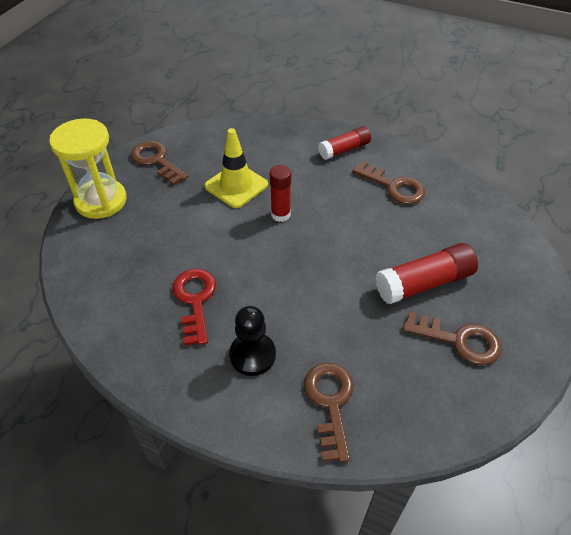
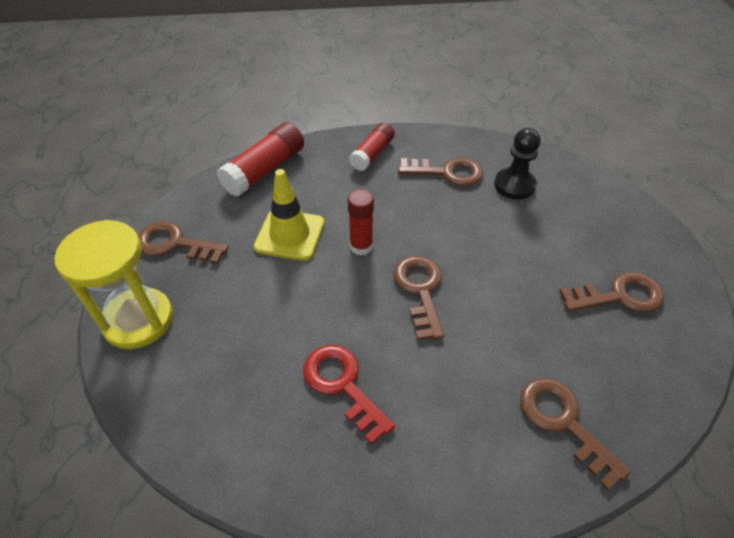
camera: 30 degrees left, 0 degrees up
(252, 355) = (450, 414): black pawn -> black pawn (514, 185)
(299, 264) = (420, 290): none -> brown key
(424, 283) = (547, 255): red glue stick -> red glue stick (265, 170)

